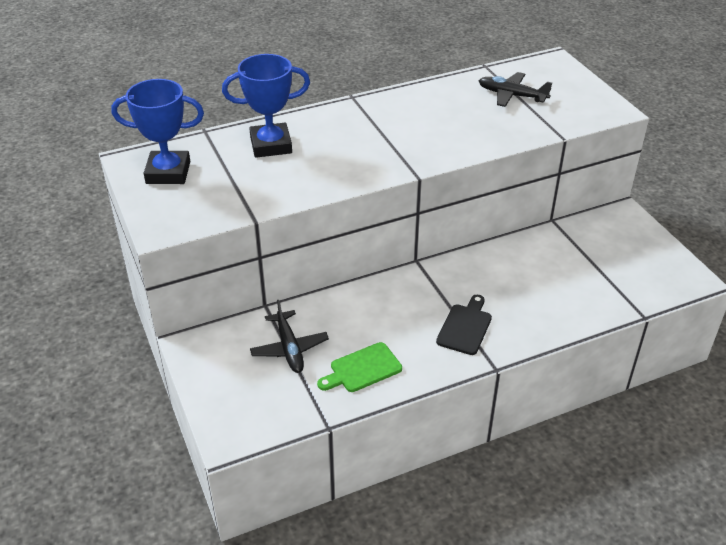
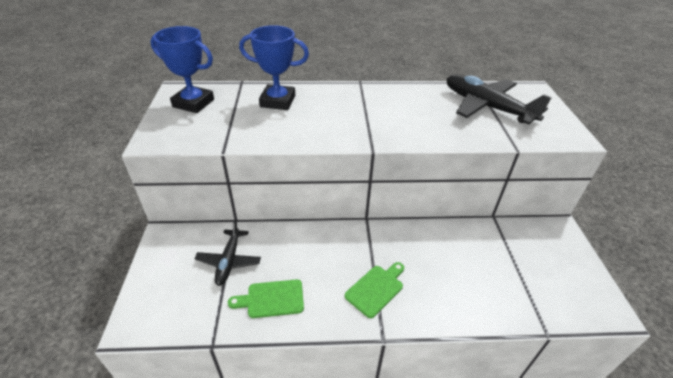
camera: 20 degrees right, 0 degrees up
(465, 327) = (376, 289): black cutting board -> green cutting board
(511, 95) = (486, 107): black plane -> black plane, size x1.69

